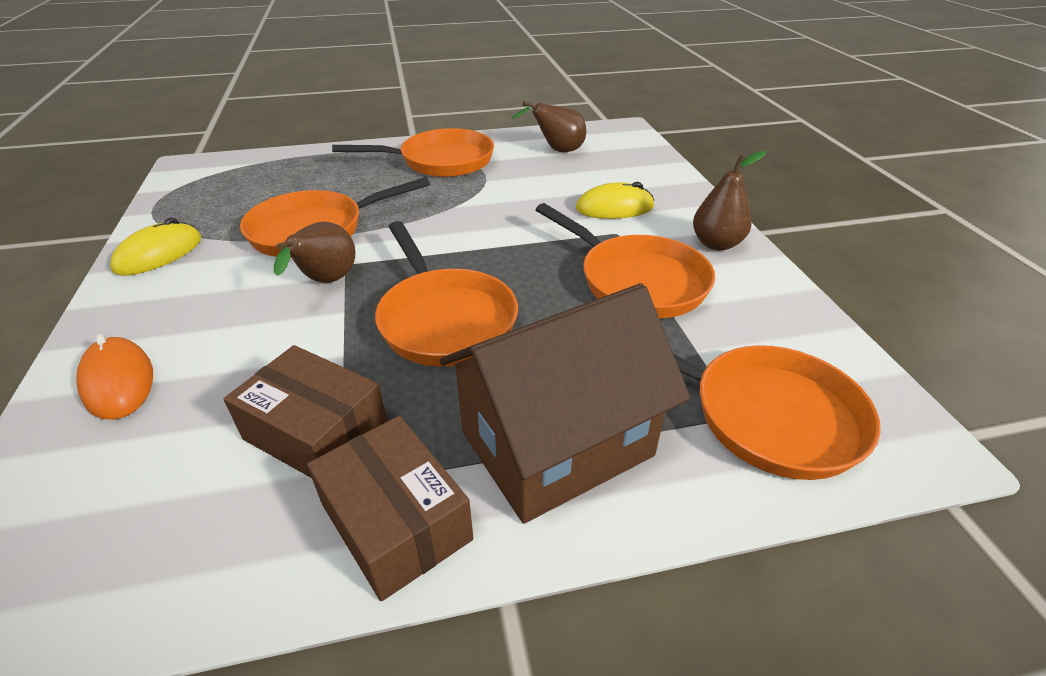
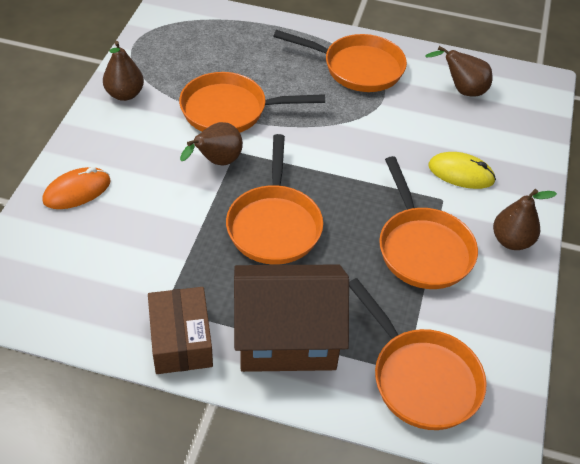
camera: 25 degrees right, 10 degrees up
(118, 381) = (77, 191): orange mouse -> orange mouse turned 60 degrees clockwise
(159, 254) = (125, 94): yellow mouse -> brown pear
(316, 432) = (165, 271): brown box -> none

